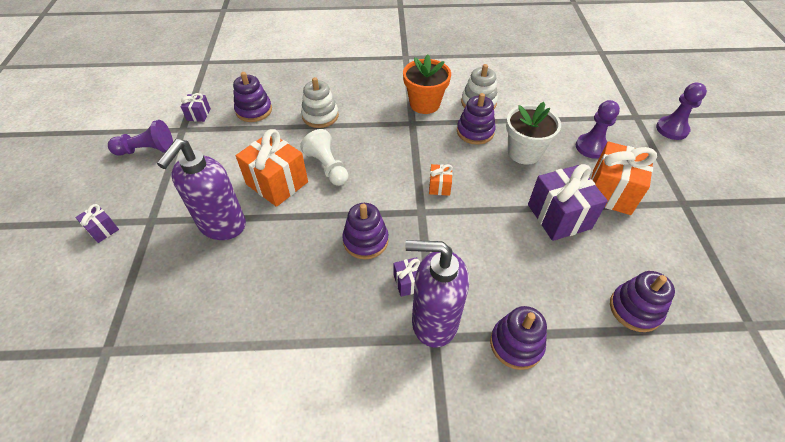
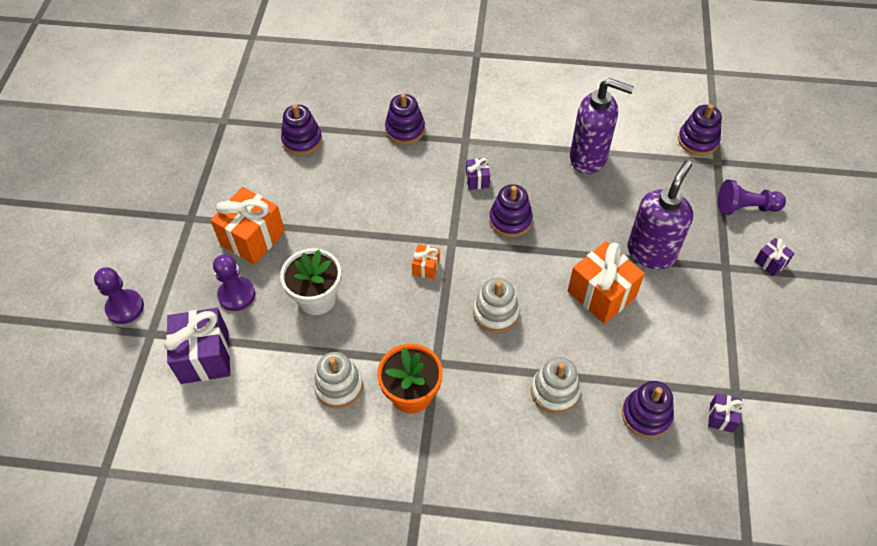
camera: 170 degrees left, 5 degrees up
(147, 150) = (767, 363): purple pawn -> purple pawn (745, 207)
(327, 167) = (545, 308): white pawn -> none
(370, 159) = (496, 312): none -> white stacking toy
(434, 321) = (463, 150): purple soap dispenser -> purple soap dispenser (588, 158)
(475, 132) = (361, 336): purple stacking toy -> purple stacking toy (698, 140)
(559, 216) = (319, 220): purple gift -> purple gift (205, 356)

